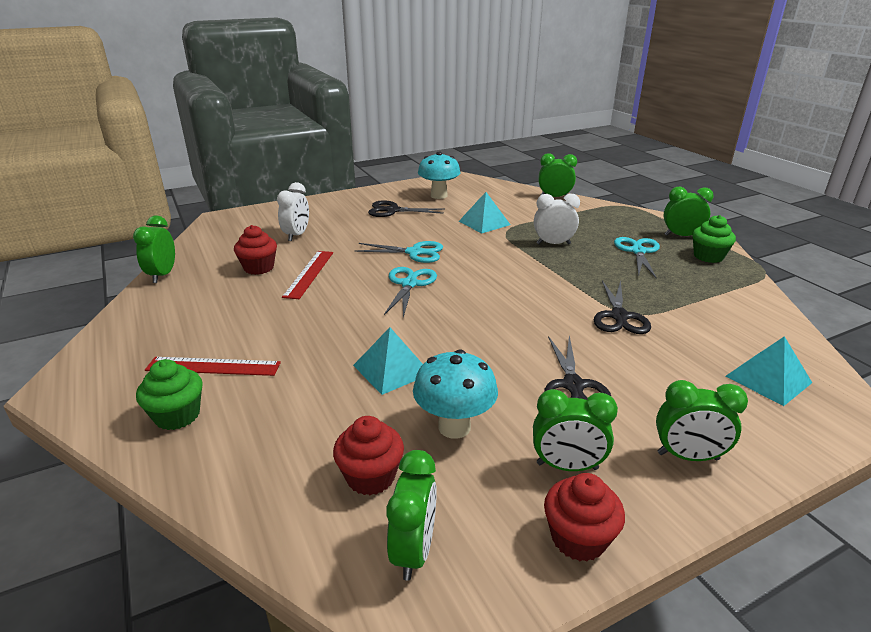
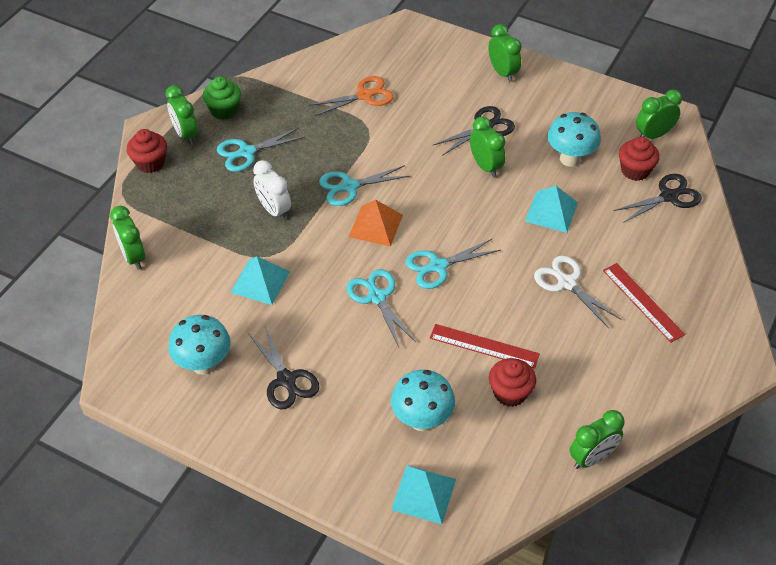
camera: 125 degrees left, 20 degrees up
(177, 415) = (691, 279): green cupcake -> none
(297, 235) = (422, 420): white clock -> turquoise mushroom
(300, 335) = (566, 283): none -> white scissors
(309, 274) = (484, 346): red ruler -> red ruler turned 45 degrees clockwise
(489, 274) = (376, 226): none -> orange pyramid
(550, 278) = (349, 187): none -> turquoise scissors
(567, 466) = (553, 109): green clock -> green clock (485, 166)
(578, 538) = (592, 92): red cupcake -> red cupcake (150, 163)
(619, 316) = (379, 132): black scissors -> black scissors (668, 196)
(692, 328) = (364, 95): none -> orange scissors
(768, 379) = (399, 57): turquoise pyramid -> turquoise pyramid (424, 494)

